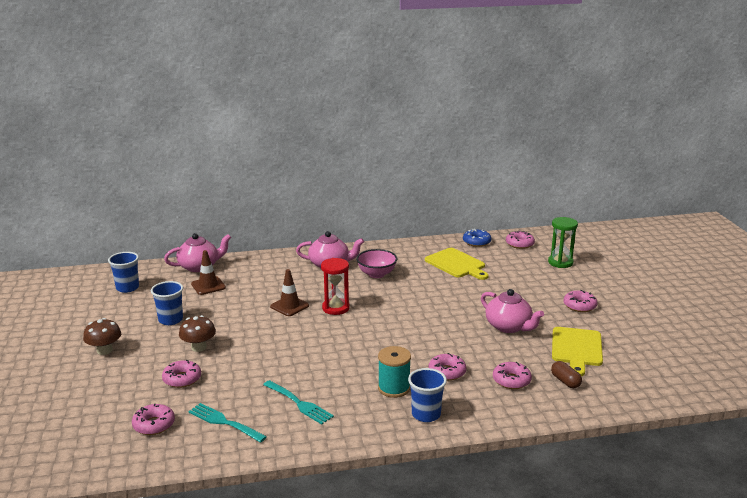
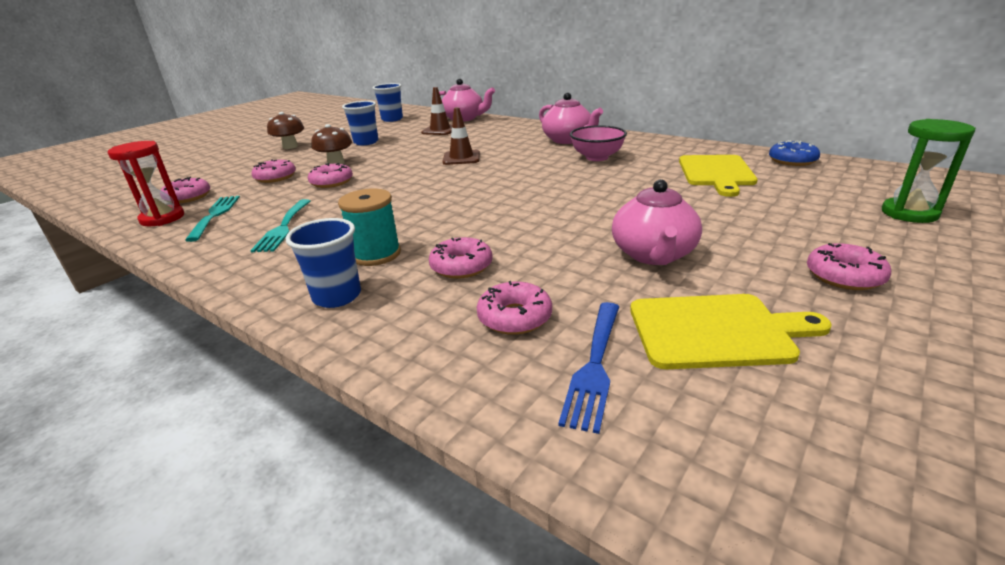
camera: 50 degrees right, 5 degrees up
(335, 308) = (494, 170): red hourglass -> red hourglass (162, 218)
(519, 244) = (865, 177): pink donut -> pink donut (332, 182)
(565, 381) = (594, 366): brown capsule -> blue fork
(576, 349) = (716, 331): yellow cutting board -> yellow cutting board turned 150 degrees counterclockwise

